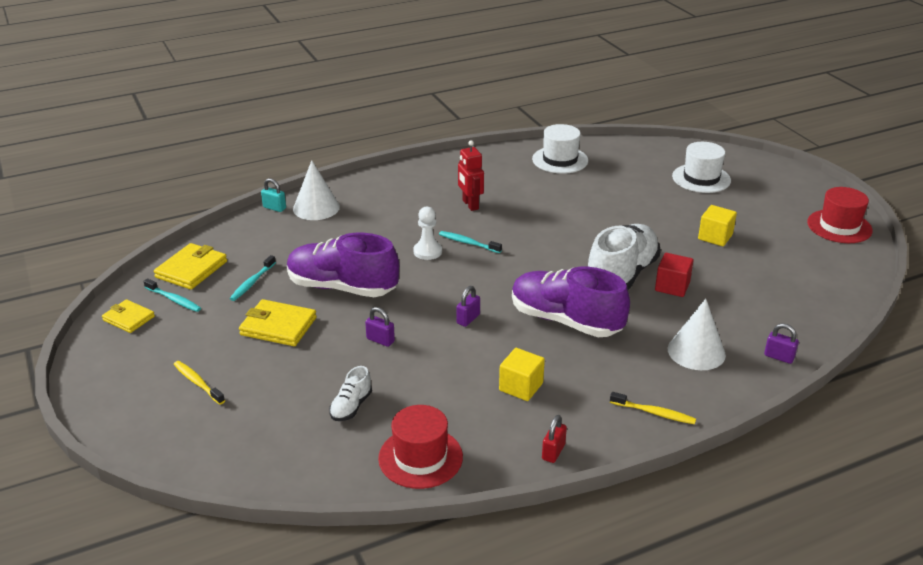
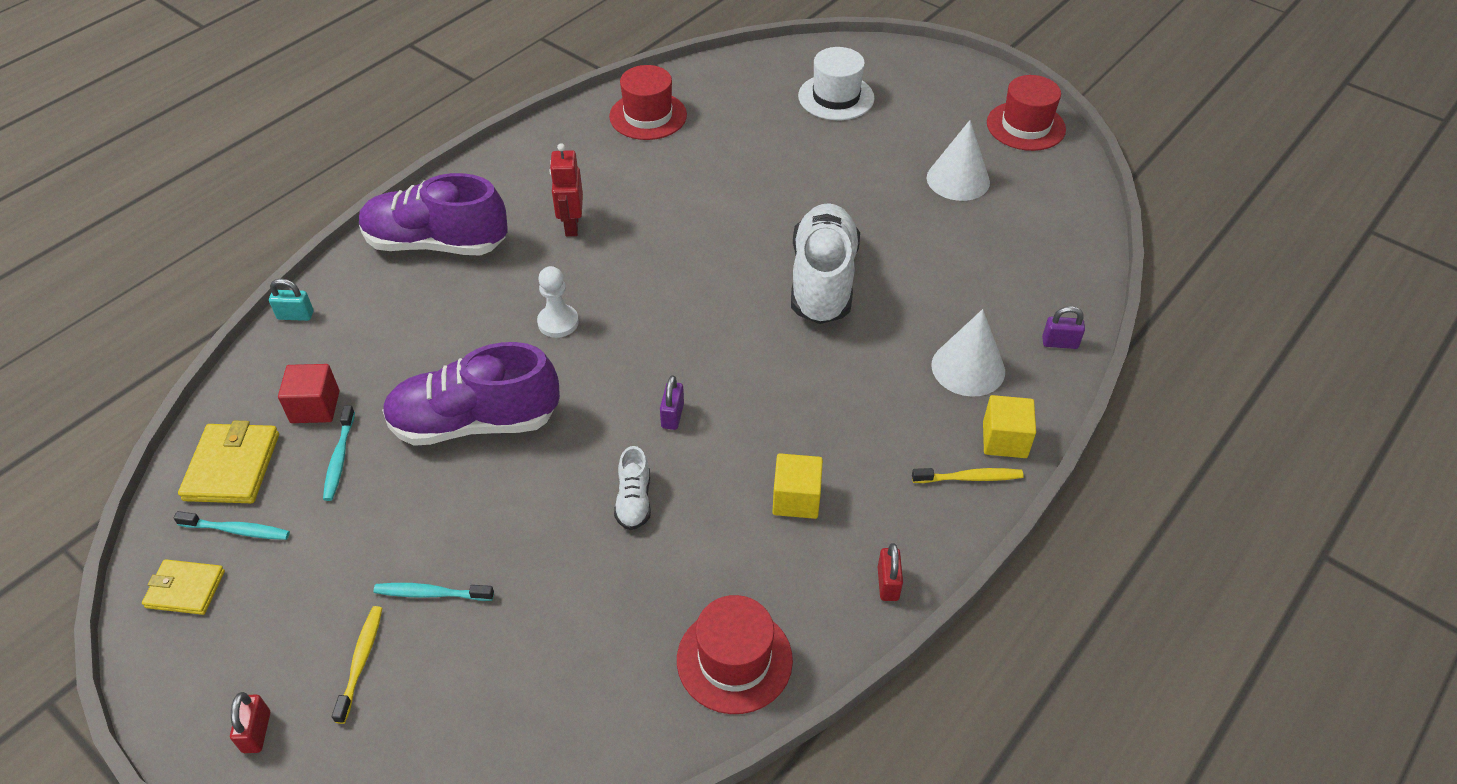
camera: 25 degrees left, 15 degrees up
(120, 396) = (256, 732): none -> red padlock
(197, 383) = (361, 661): yellow toothbrush -> yellow toothbrush turned 75 degrees clockwise
(278, 326) = (422, 520): yellow wallet -> none
(316, 208) = (358, 296): white cone -> white cone (958, 179)
(351, 406) = (600, 615): white shoe -> white shoe (634, 501)
(380, 340) = (577, 492): purple padlock -> none
(468, 243) = (604, 290): turquoise toothbrush -> turquoise toothbrush (431, 593)
(470, 205) = (571, 225): red robot -> red robot turned 45 degrees clockwise
(560, 160) = (648, 116): white hat -> red hat
(565, 321) = (794, 375): purple shoe -> purple shoe (436, 244)
(672, 286) = (890, 278): red cube -> red cube (315, 407)
(715, 237) = (899, 184): yellow cube -> yellow cube (1004, 440)

